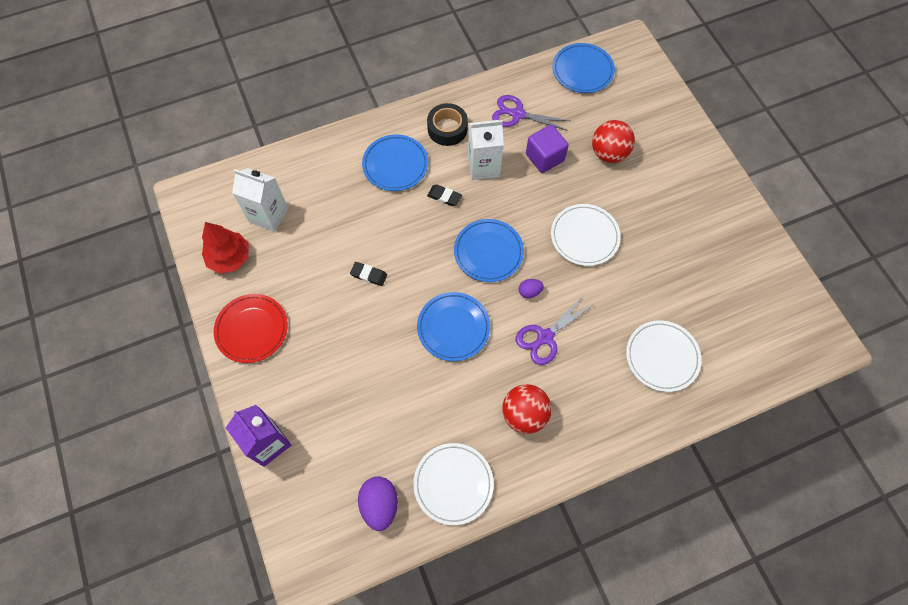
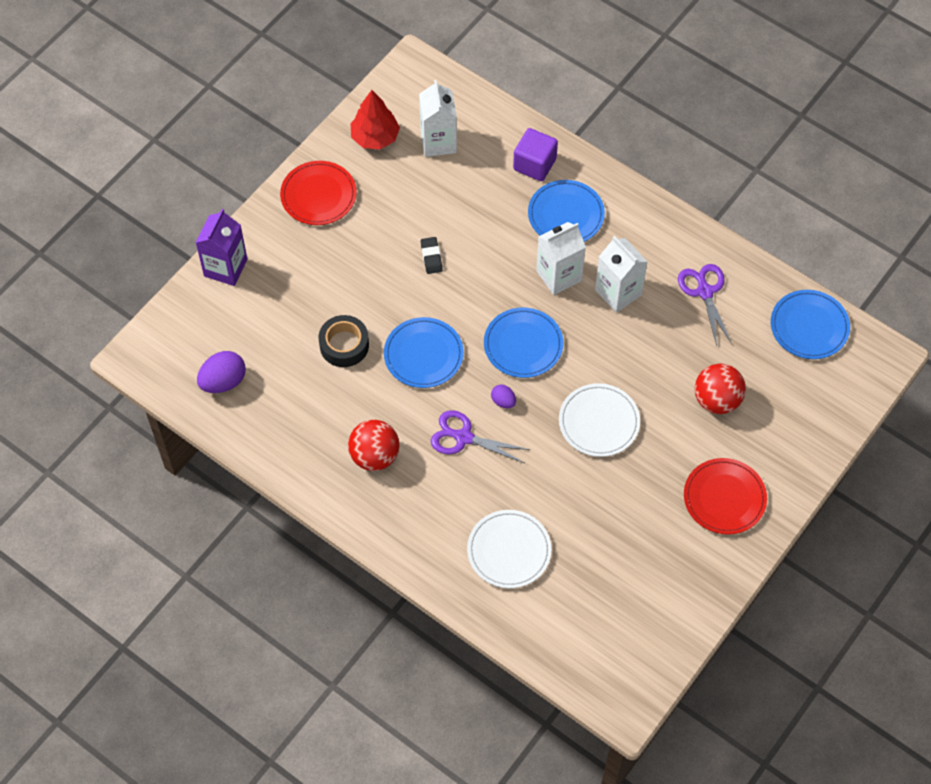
camera: 60 degrees right, 5 degrees down
(444, 197) = (559, 275): black eraser -> white carton
(447, 129) = (640, 238): black tape -> black tape (344, 345)
(453, 484) = (275, 429): white plate -> none
(544, 157) = (668, 342): purple cube -> purple cube (534, 164)
(689, 190) = (724, 498): none -> red plate

